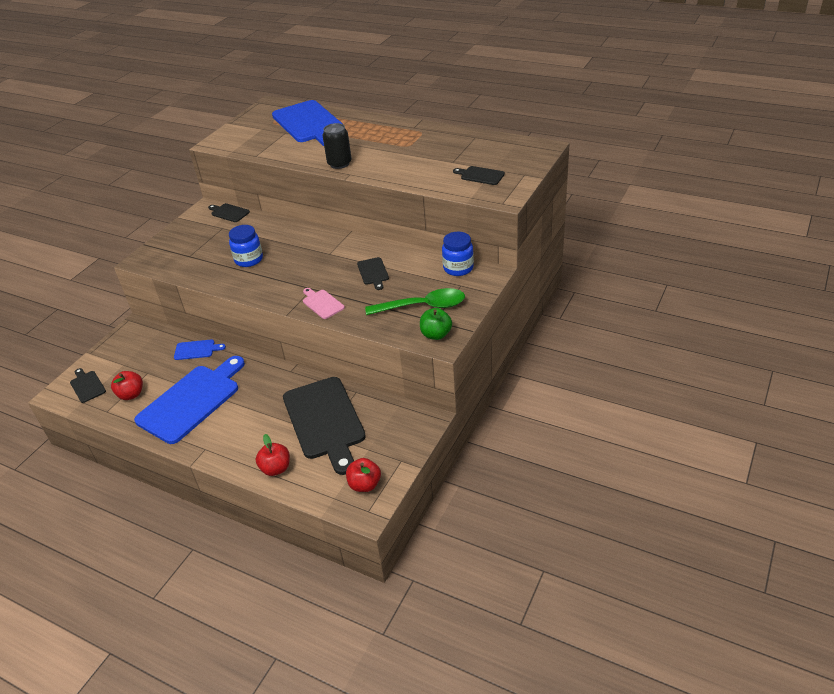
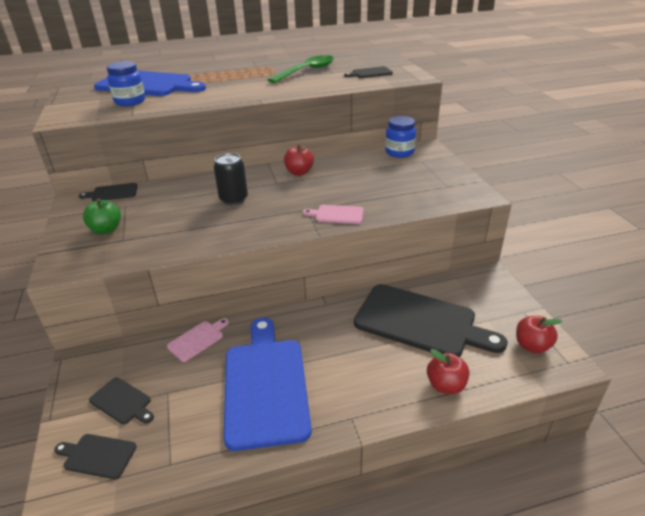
camera: 45 degrees left, 5 degrees down
(131, 394) = (178, 426): red apple -> red apple (299, 172)
(196, 350) = (197, 340): blue cutting board -> pink cutting board
(249, 260) = (202, 216): blue jar -> blue jar (130, 101)
(339, 164) = (236, 97): black can -> black can (233, 199)
(373, 272) = (340, 179): black cutting board -> black cutting board (122, 402)
(423, 306) = (421, 182): green spoon -> green spoon (307, 71)
(436, 334) = (465, 193): green apple -> green apple (106, 230)

